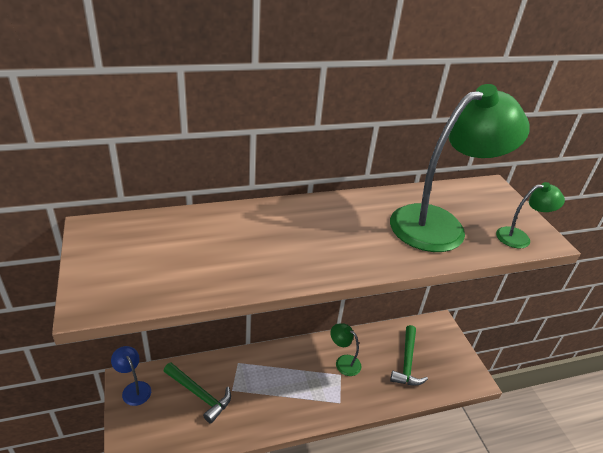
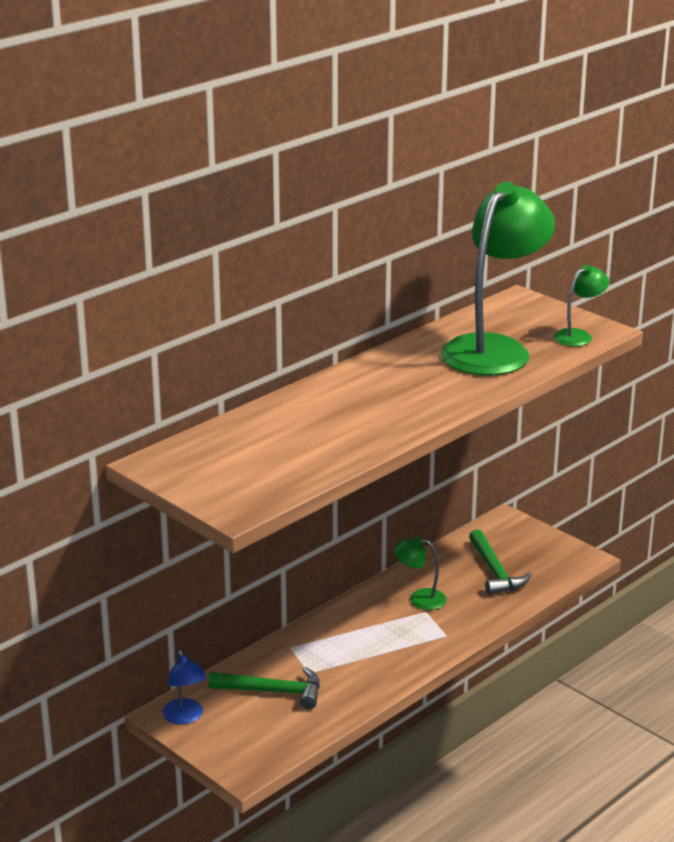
camera: 25 degrees left, 10 degrees down
(134, 389) = (185, 717): blue lamp -> blue lamp turned 135 degrees counterclockwise

